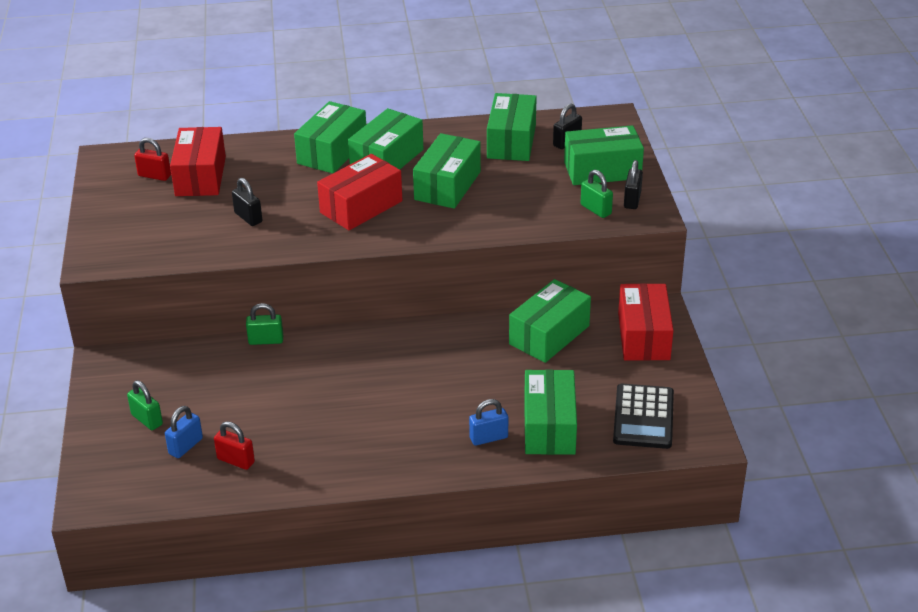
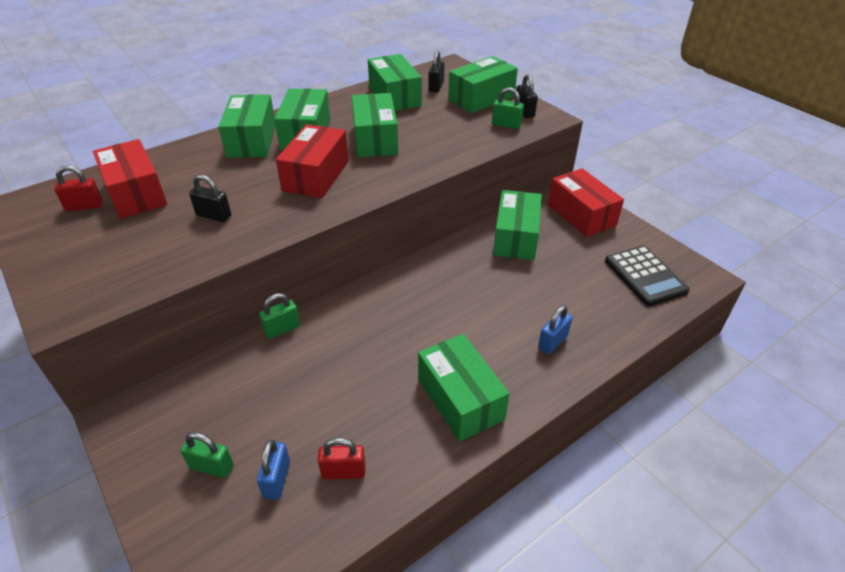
camera: 30 degrees left, 5 degrees up
(549, 427) = (588, 312): green box -> green box (460, 399)

